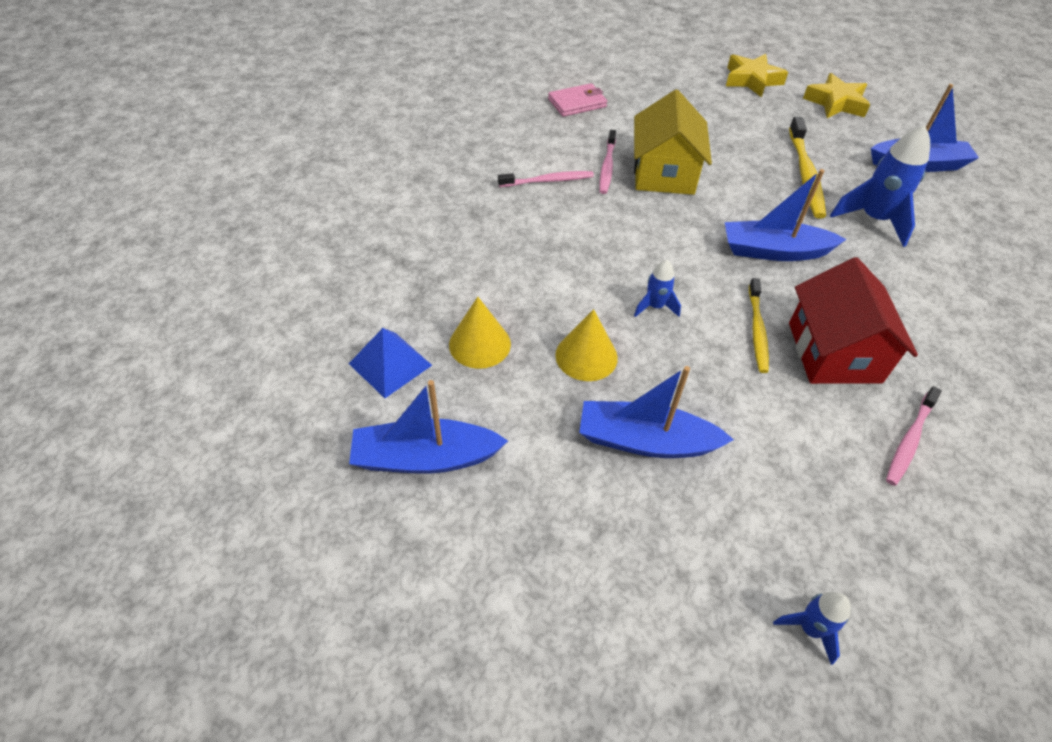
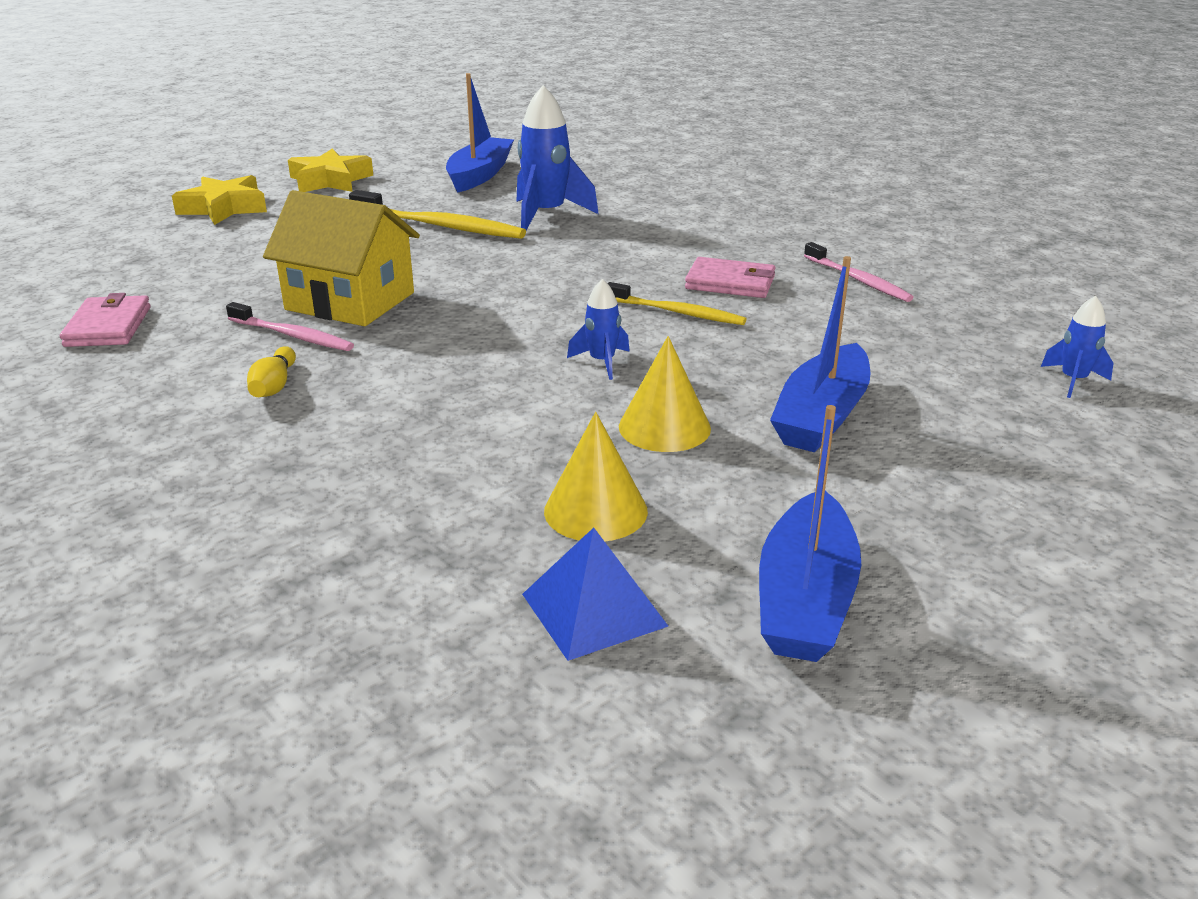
camera: 70 degrees left, 20 degrees down
(548, 181) = (274, 386): pink toothbrush -> yellow bowling pin
(774, 251) = (556, 273): blue boat -> none
(834, 352) = (730, 283): red house -> pink wallet

